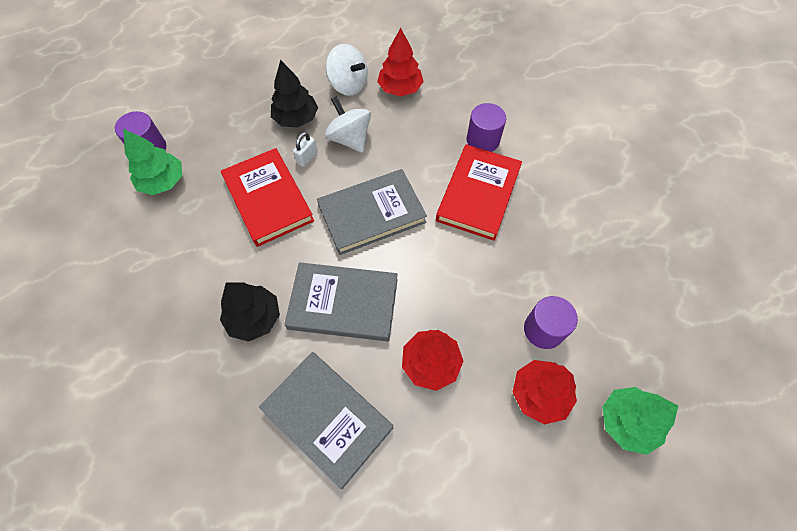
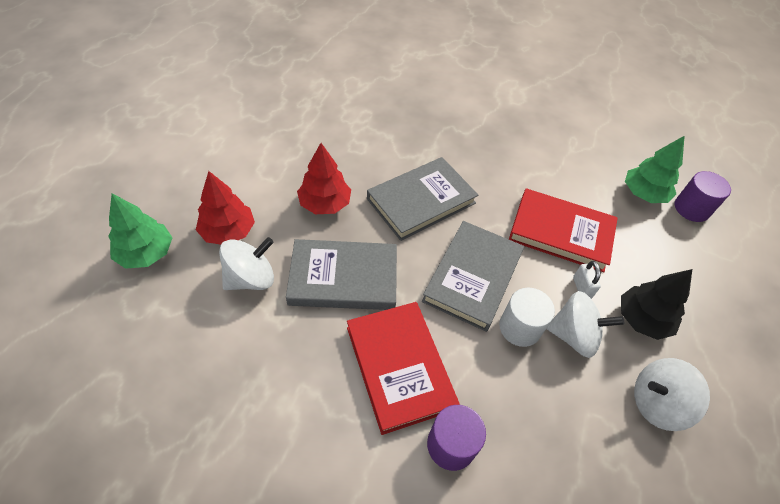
camera: 135 degrees right, 10 degrees down
(254, 318) = (467, 159): black tree -> none
(328, 418) = (364, 141): grey book -> grey book (343, 278)
(377, 164) = (520, 327): none -> white cylinder
(400, 88) = (606, 447): red tree -> none
(543, 329) = (251, 278): purple cylinder -> white spinning top

